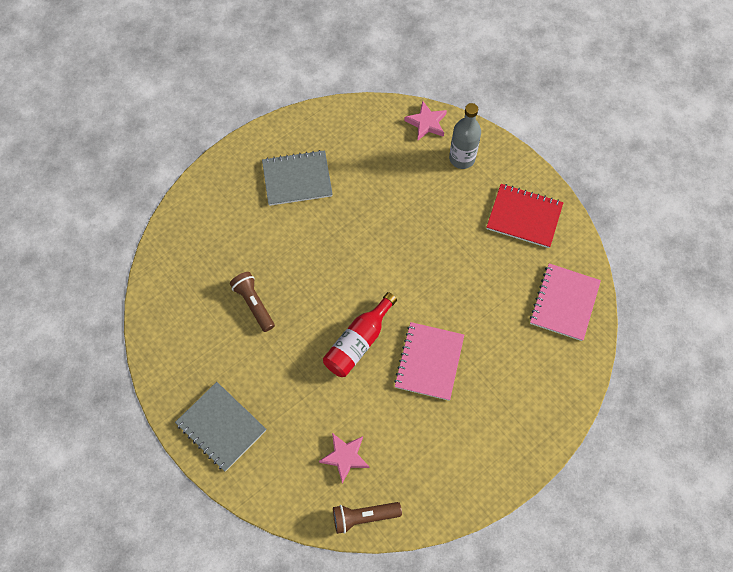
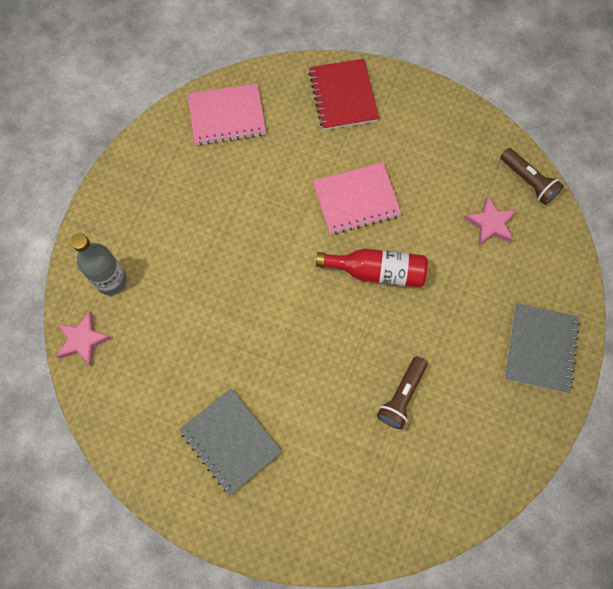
camera: 120 degrees left, 5 degrees up
(524, 217) = (152, 189): red notebook -> red notebook (343, 96)

